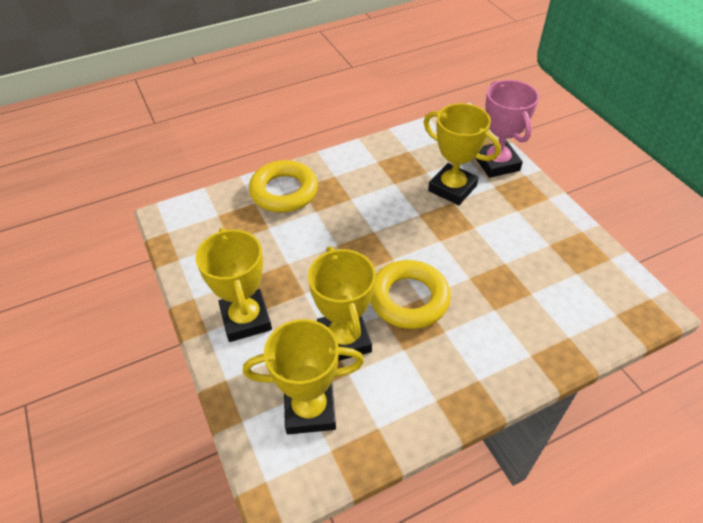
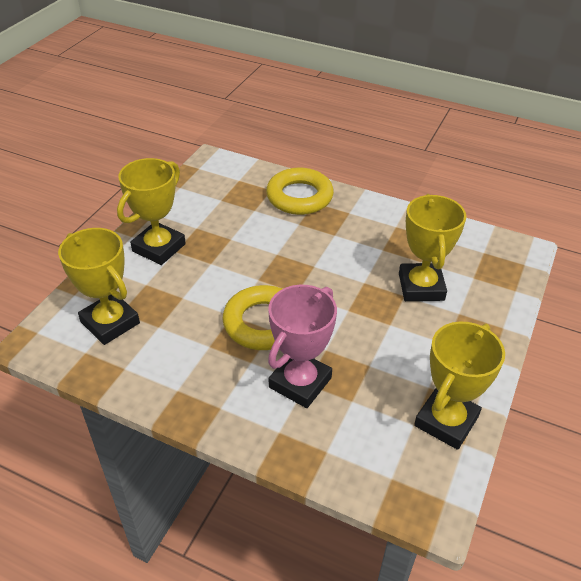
camera: 50 degrees right, 5 degrees down
(344, 339) = (188, 307): yellow trophy -> yellow trophy (446, 421)
(496, 163) = (492, 300): pink trophy -> pink trophy (300, 382)

